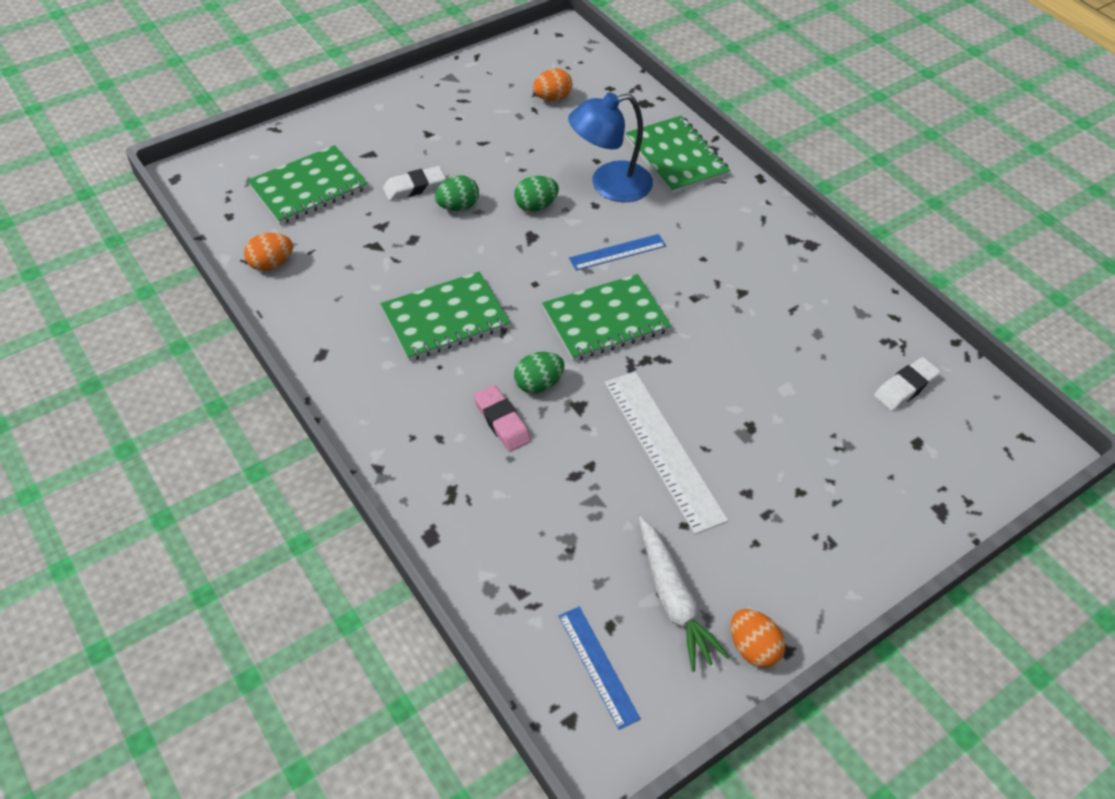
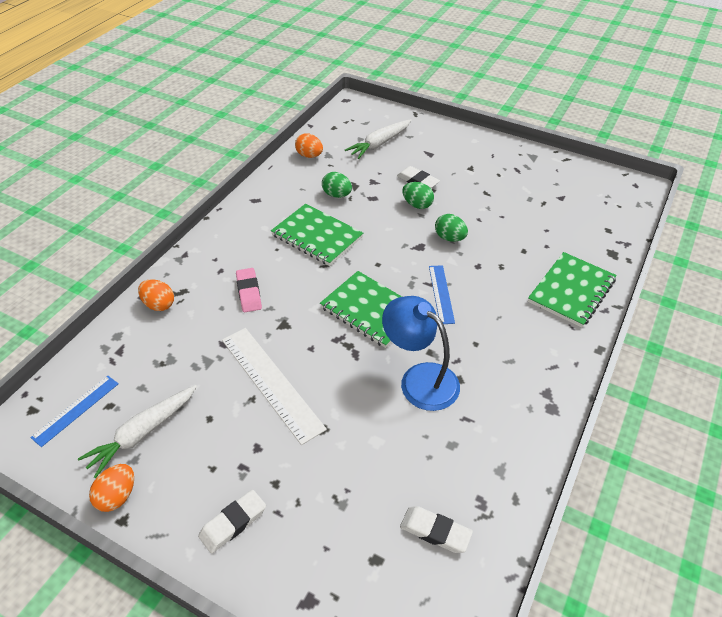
camera: 65 degrees right, 5 degrees down
(309, 188) = (379, 144): green notebook -> white carrot
(502, 421) = (249, 292): pink eraser -> pink eraser turned 45 degrees counterclockwise
(538, 384) = (290, 298): green egg -> green egg (337, 195)
(552, 98) = (564, 206): orange egg -> orange egg (159, 304)
(609, 185) = (504, 266): blue lamp -> blue lamp (419, 379)
(617, 252) = (441, 294): blue ruler -> blue ruler turned 45 degrees clockwise
(663, 449) = (271, 383): white ruler -> white ruler turned 75 degrees counterclockwise
(833, 545) = (233, 523): none -> white eraser

